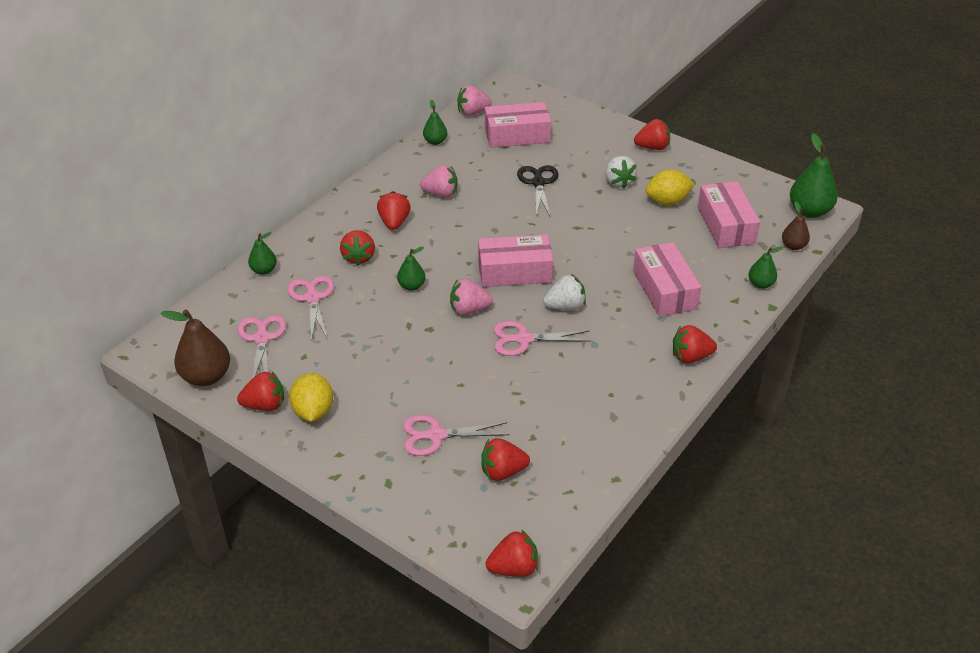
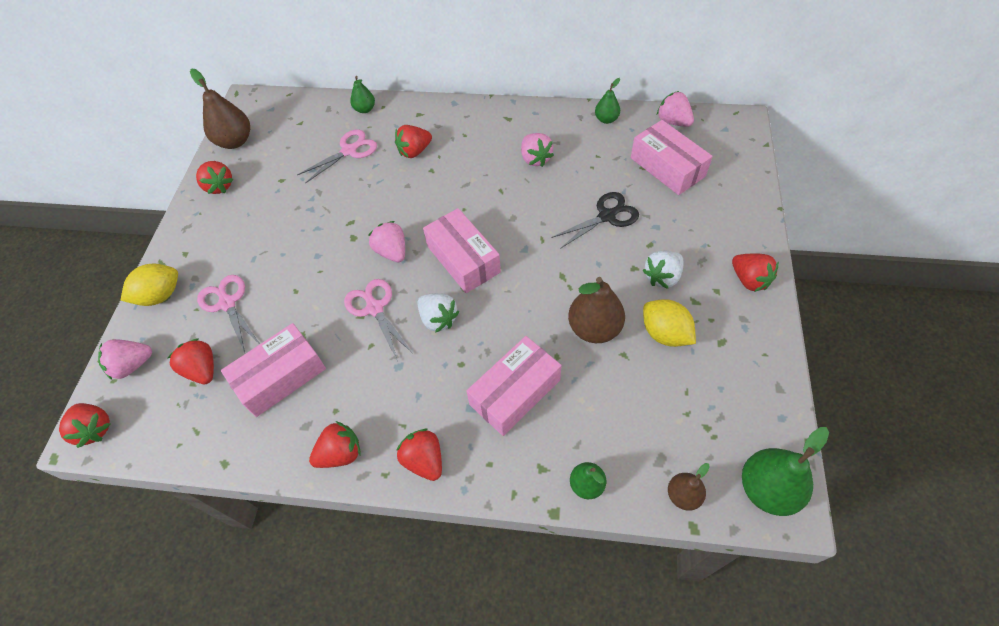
camera: 65 degrees right, 15 degrees up
(262, 338) = (289, 148): pink scissors -> none
(313, 411) = (223, 216): yellow lemon -> yellow lemon (160, 295)
(394, 222) = (474, 149): red strawberry -> red strawberry (340, 453)
(411, 286) = (399, 200): green pear -> none
(456, 524) = (132, 365): none -> pink strawberry
(638, 231) = (594, 328): none -> brown pear
(725, 225) = (667, 407): pink box -> pink box (280, 376)

